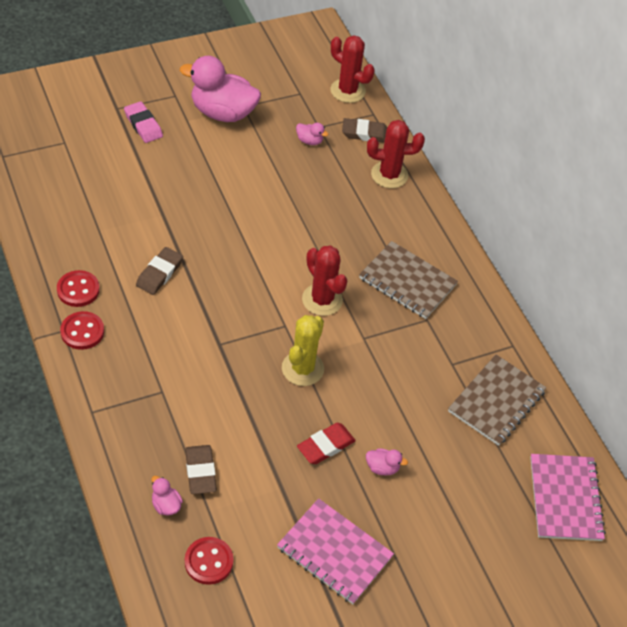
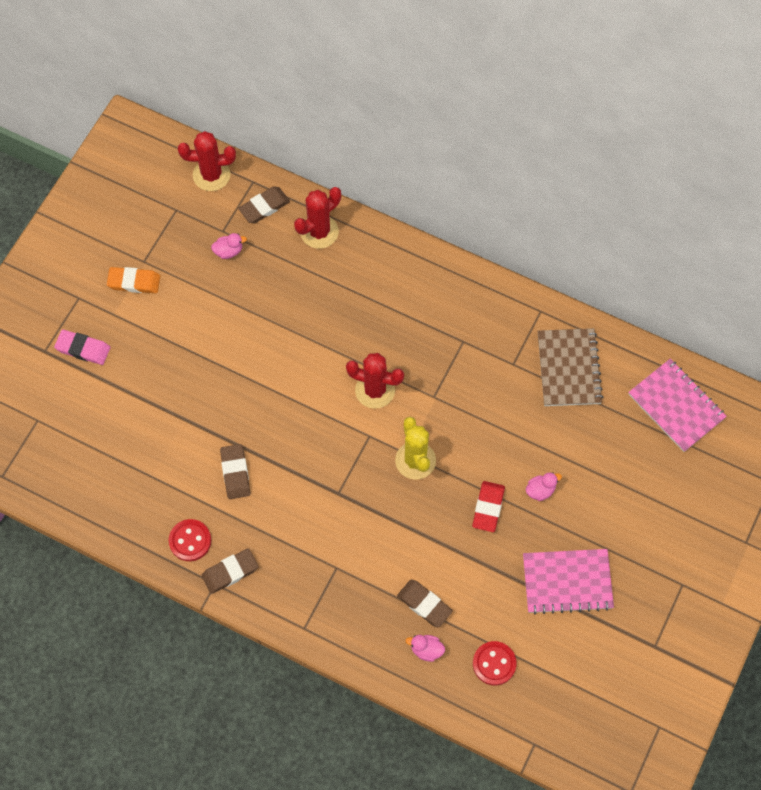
camera: 35 degrees left, 15 degrees up
(82, 332) = (230, 572): red button -> brown eraser
(222, 113) = (134, 282): pink duck -> orange eraser
(407, 281) = (420, 320): brown notebook -> none

